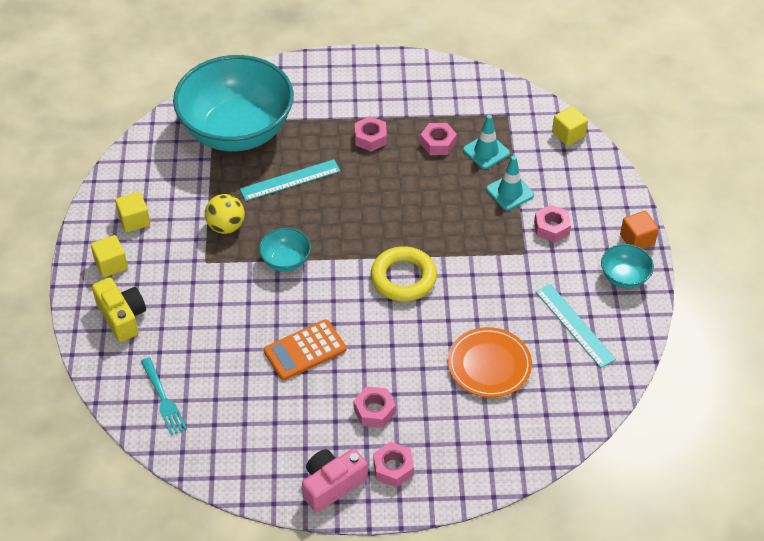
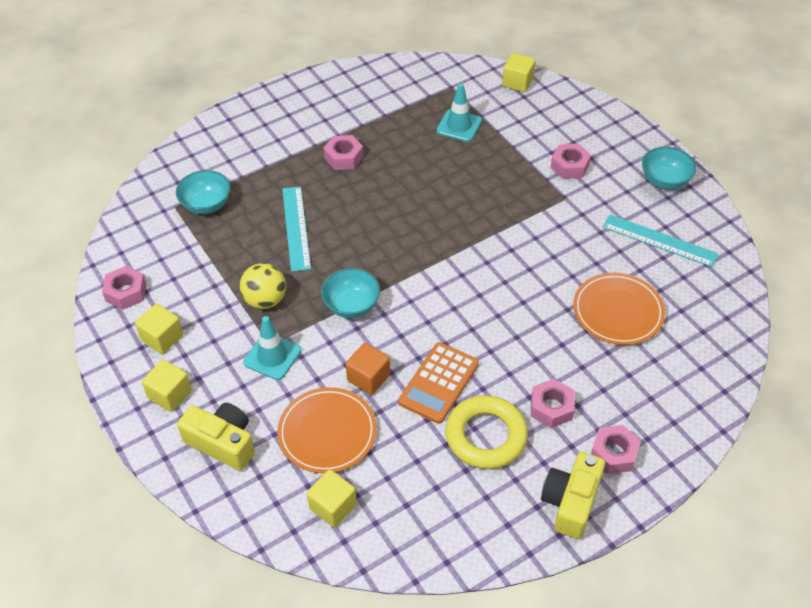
camera: 30 degrees left, 0 degrees up
(163, 399) = (333, 506): turquoise fork -> yellow cube
(198, 346) = (327, 432): none -> orange plate
(237, 131) = (206, 205): turquoise bowl -> turquoise bowl, size x0.41
(290, 180) = (296, 228): turquoise ruler -> turquoise ruler turned 45 degrees counterclockwise
(332, 485) = (571, 502): pink camera -> yellow camera
(403, 278) = (476, 270): yellow ring -> yellow ring (486, 436)
(438, 143) = (410, 136): pink nut -> pink nut (126, 292)
(510, 192) = (508, 151): turquoise traffic cone -> turquoise traffic cone (272, 356)
(637, 240) = (647, 145): orange cube -> orange cube (368, 378)

